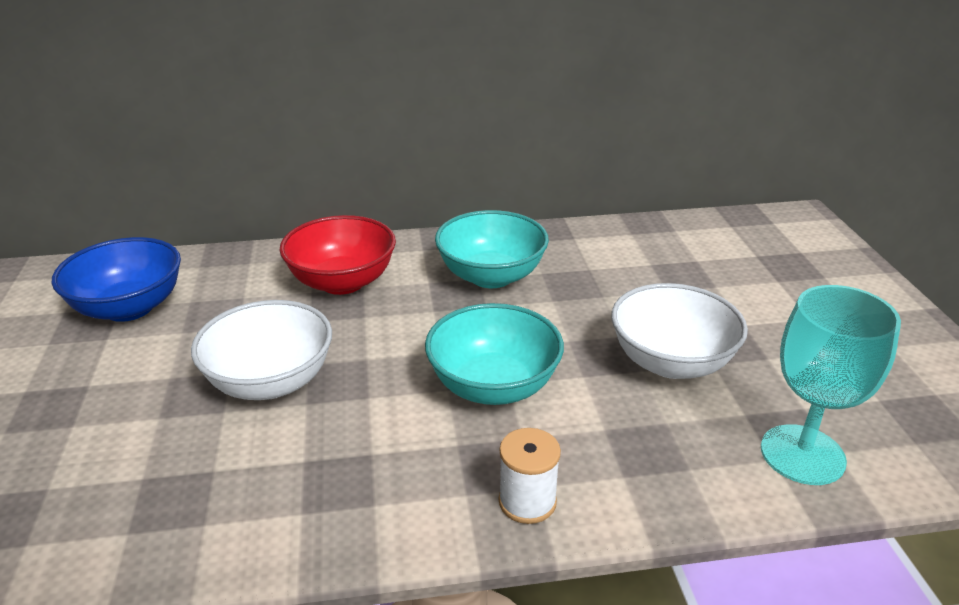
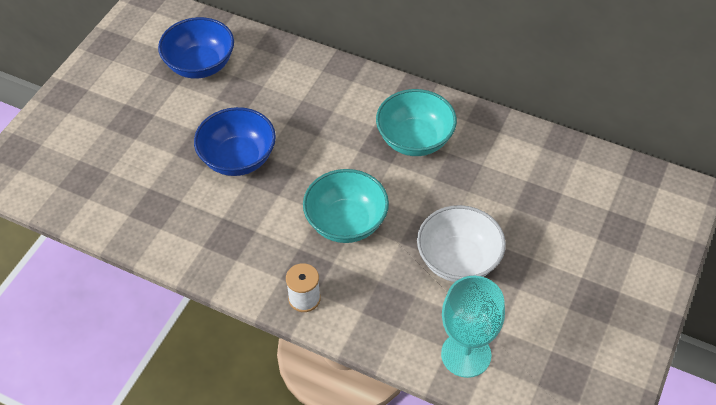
camera: 35 degrees right, 20 degrees up
(271, 382) = (238, 158): white bowl -> blue bowl
(342, 282) = (324, 101): red bowl -> none

